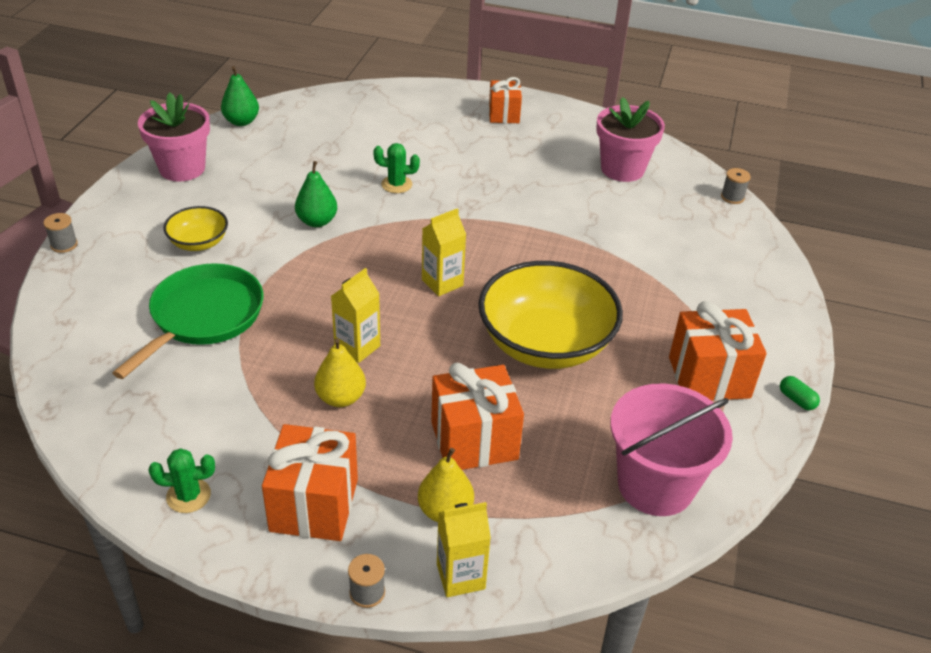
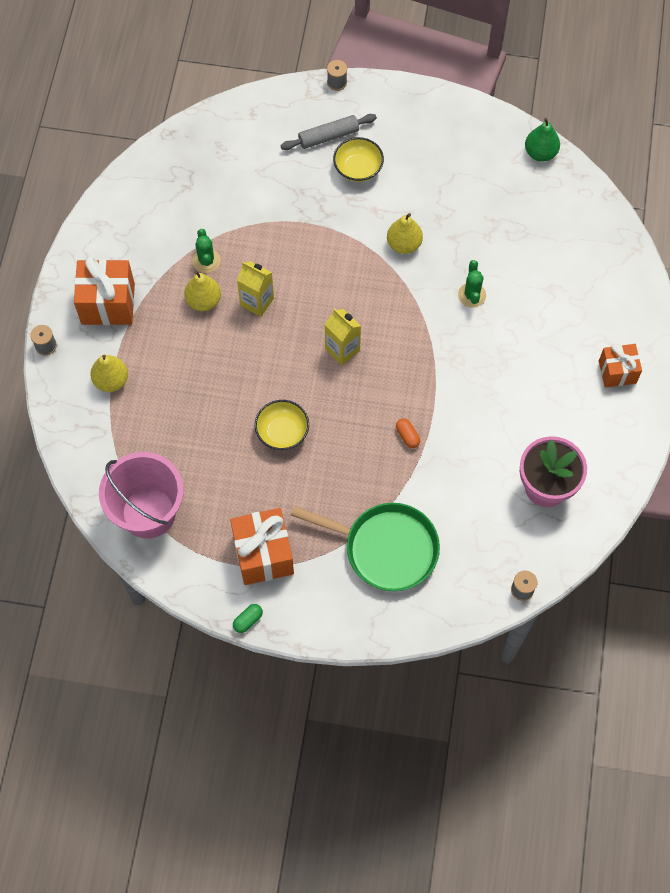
camera: 85 degrees right, 25 degrees up
(140, 260) = (328, 136): none -> grey rolling pin
(182, 168) = (455, 129): pink flower pot -> none
(188, 496) = (107, 232): green cactus -> green cactus (206, 261)
(203, 317) = (272, 195): green pan -> green pan (385, 548)
(317, 221) = (404, 244): green pear -> yellow pear
(460, 576) = (61, 396): yellow carton -> none
(474, 440) = (175, 391): orange gift -> none
(545, 344) = (282, 432): yellow bowl -> yellow bowl, size x0.49
(559, 248) = (407, 436): none -> orange capsule

